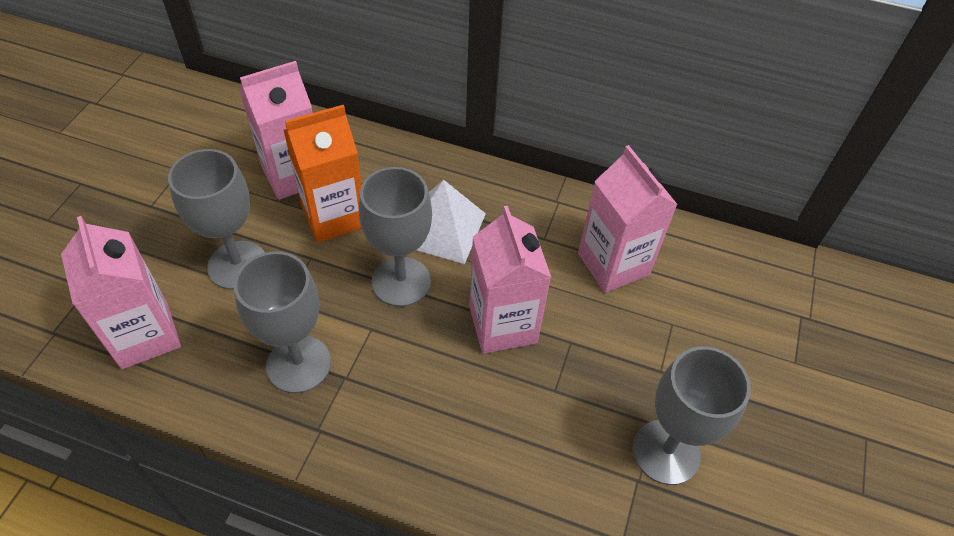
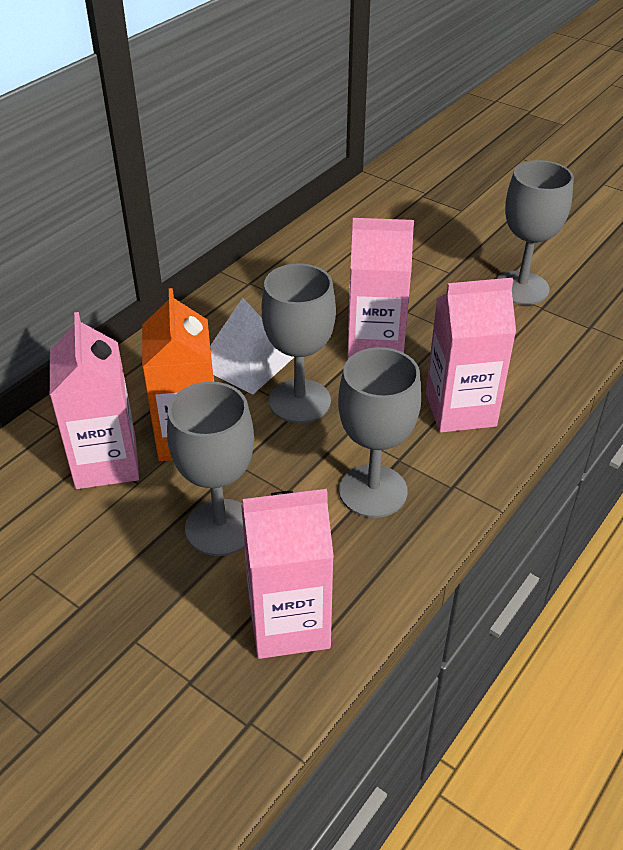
camera: 70 degrees left, 10 degrees down
(613, 264) = (335, 269): pink carton -> pink carton (460, 409)

